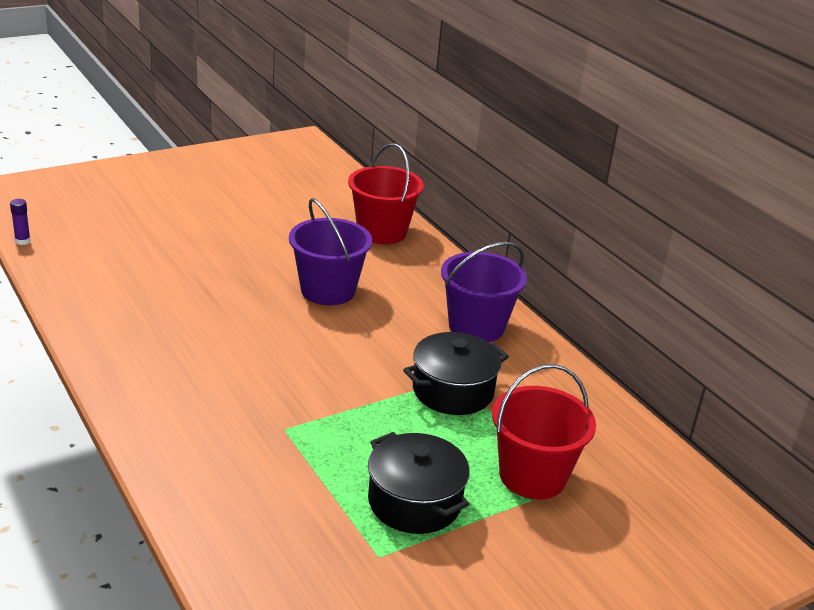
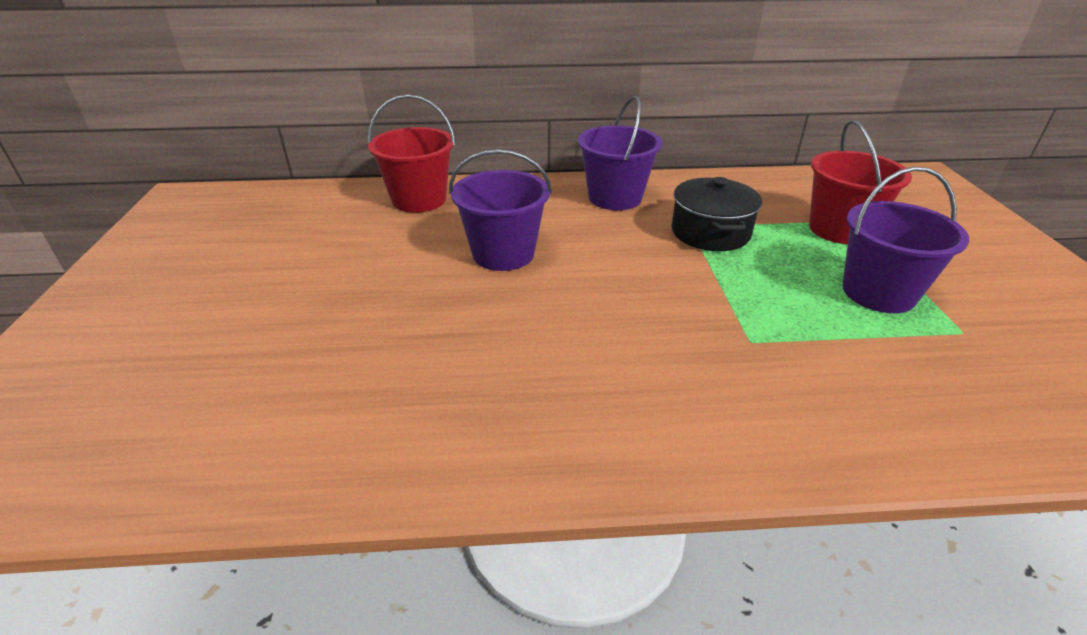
camera: 60 degrees left, 5 degrees up
(22, 241) = (120, 506): purple glue stick -> none
(414, 502) = (878, 293): black pot -> purple bucket

